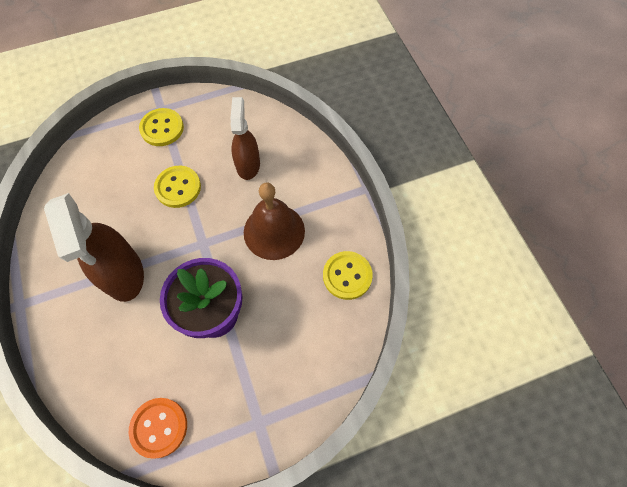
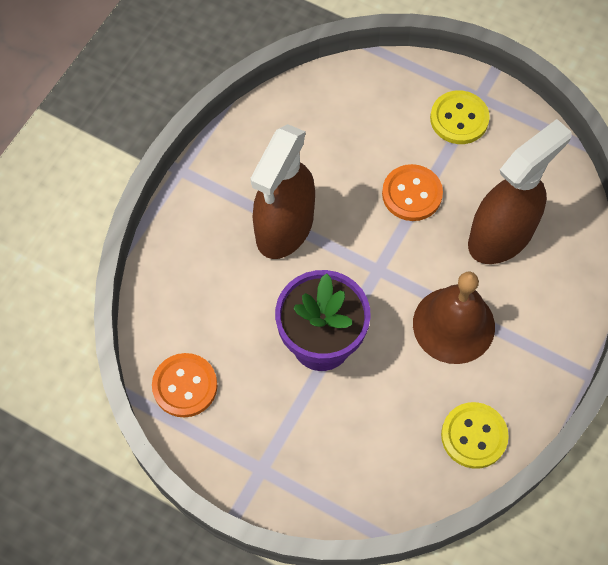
camera: 50 degrees right, 0 degrees up
(178, 187) = (412, 194): yellow button -> orange button
(248, 164) = (501, 236): brown spray bottle -> brown spray bottle, size x1.55

